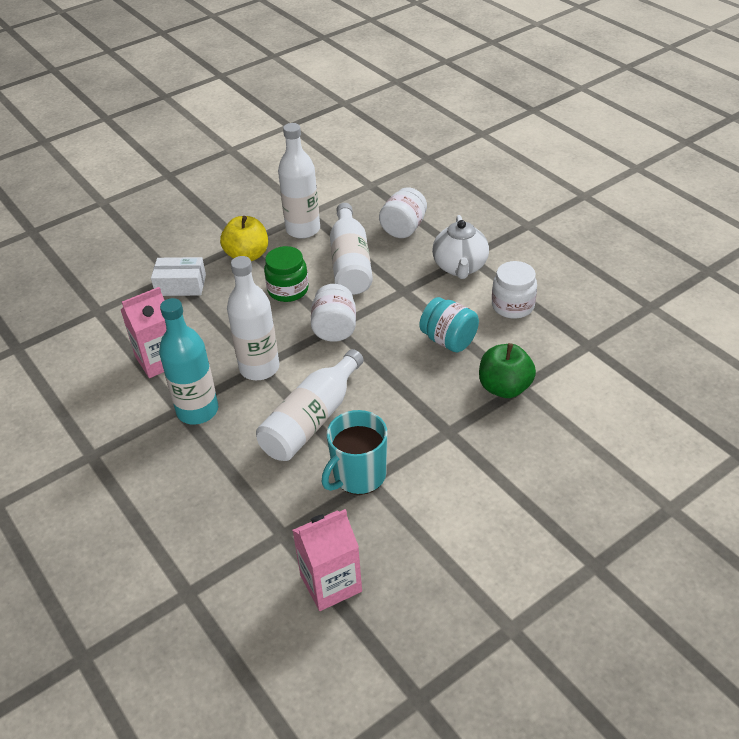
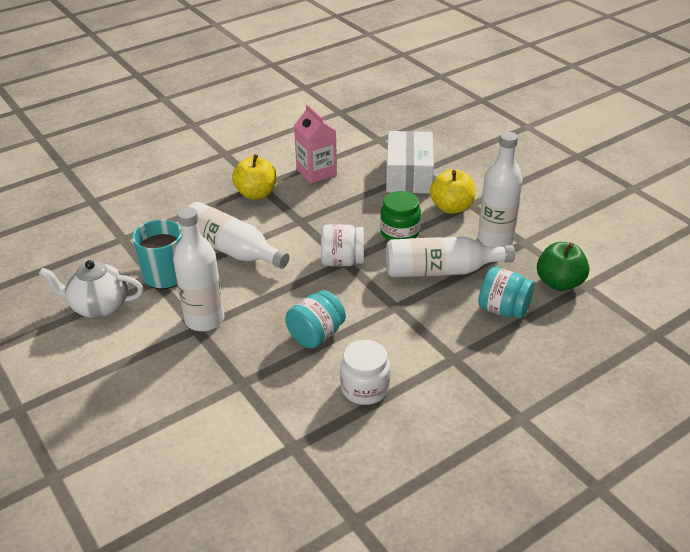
camera: 90 degrees right, 5 degrees down
(181, 285) = (409, 175): white box -> white box, size x1.58
(197, 411) = (256, 194): turquoise bottle -> yellow apple
(259, 368) = (298, 221): white bottle -> white bottle (204, 320)
(331, 583) = (70, 261): pink carton -> none
(403, 228) = (503, 309): white jar -> turquoise jar
(460, 267) = (433, 350): white teapot -> white teapot (99, 307)
(504, 387) = (242, 371): green apple -> green apple (559, 283)

